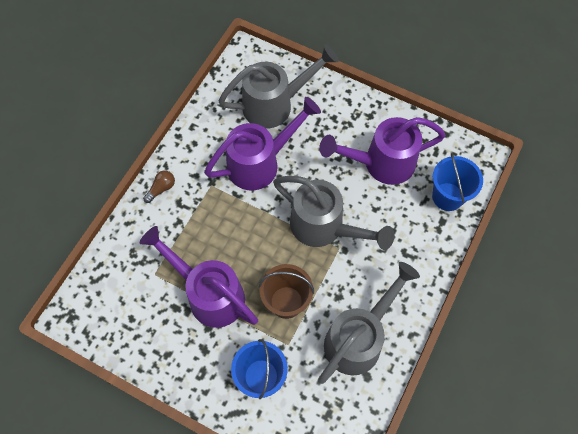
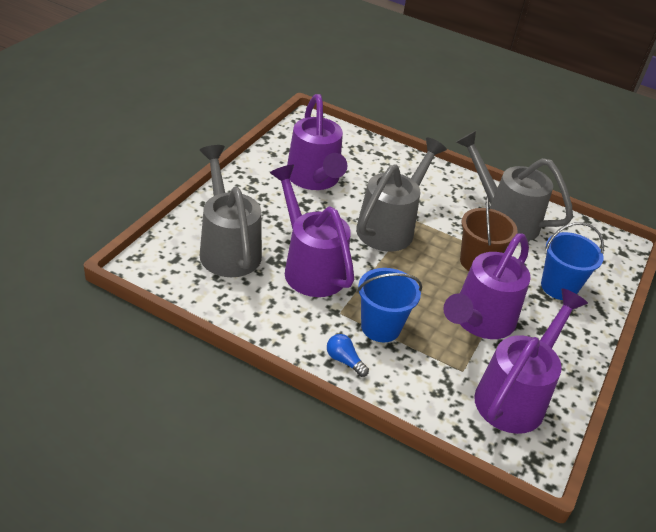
camera: 95 degrees left, 25 degrees down
(129, 312) = (515, 396): none -> purple watering can
(161, 188) = (344, 360): brown light bulb -> blue light bulb
(447, 196) = (352, 146): blue bucket -> blue bucket (380, 327)

